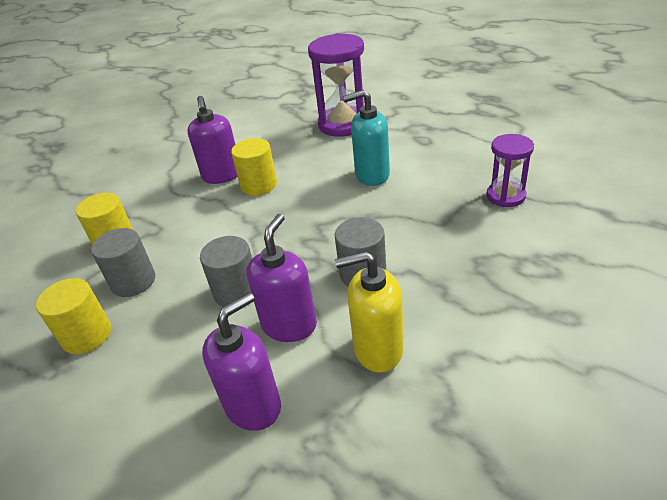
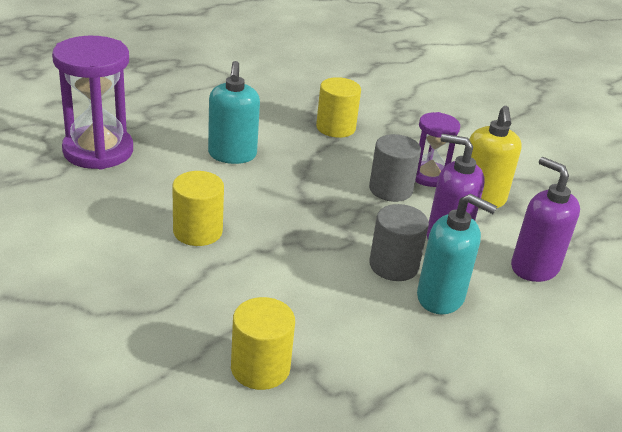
camera: 90 degrees left, 5 degrees down
(87, 335) = (437, 384): yellow cylinder -> yellow cylinder (335, 128)
(133, 281) = (352, 346): grey cylinder -> none
(194, 328) = (441, 297): none -> turquoise soap dispenser
(222, 176) = (150, 260): purple soap dispenser -> none
(505, 196) = (312, 102): purple hourglass -> purple hourglass (428, 176)

